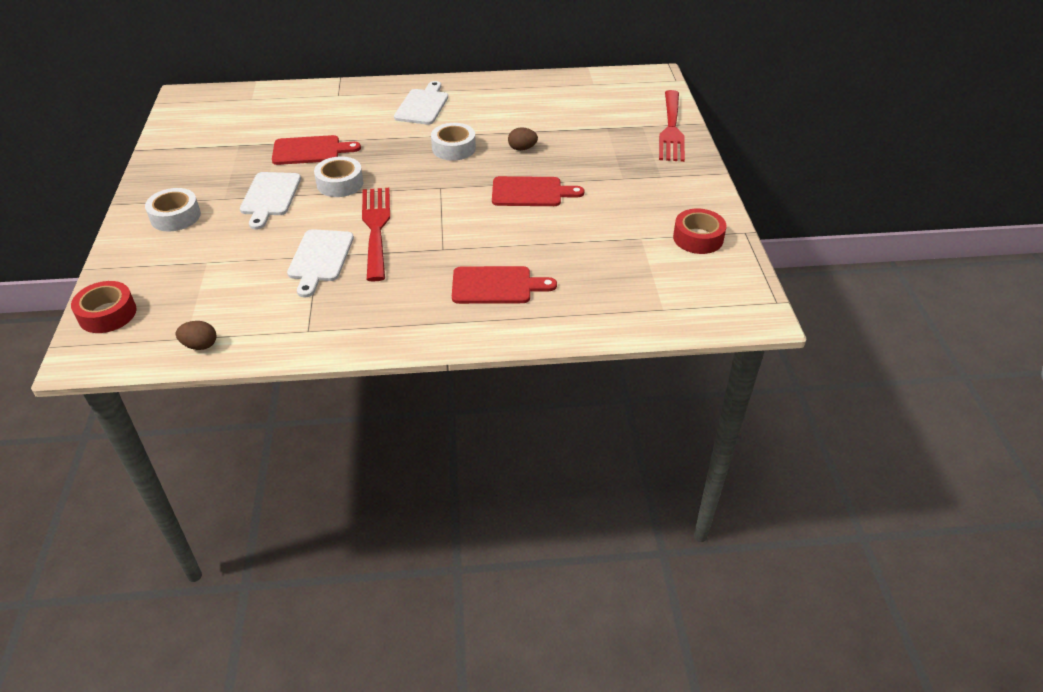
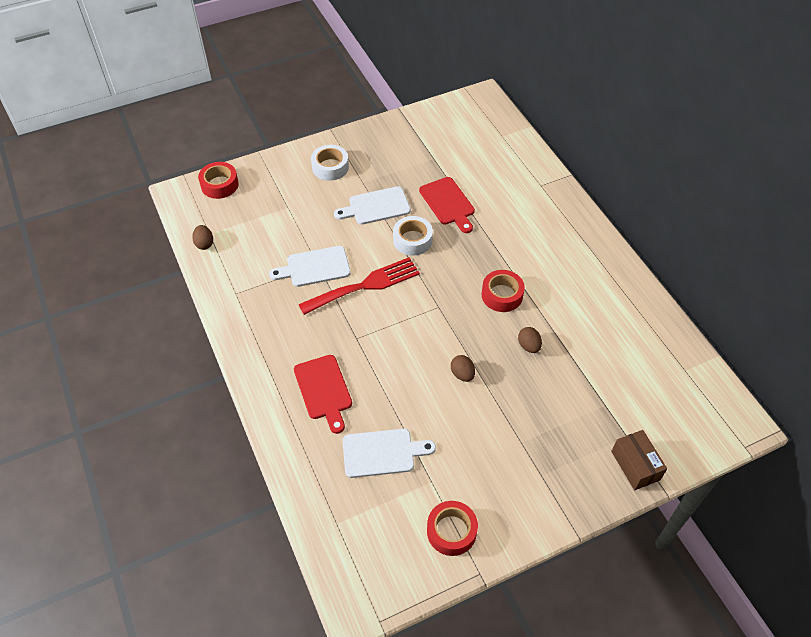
camera: 70 degrees right, 10 degrees up
(422, 105) = (558, 248): white cutting board -> white cutting board (382, 453)
(453, 148) = (502, 295): white tape -> red tape
(531, 192) = (462, 374): red cutting board -> brown egg
(671, 129) = (635, 465): red fork -> brown box

